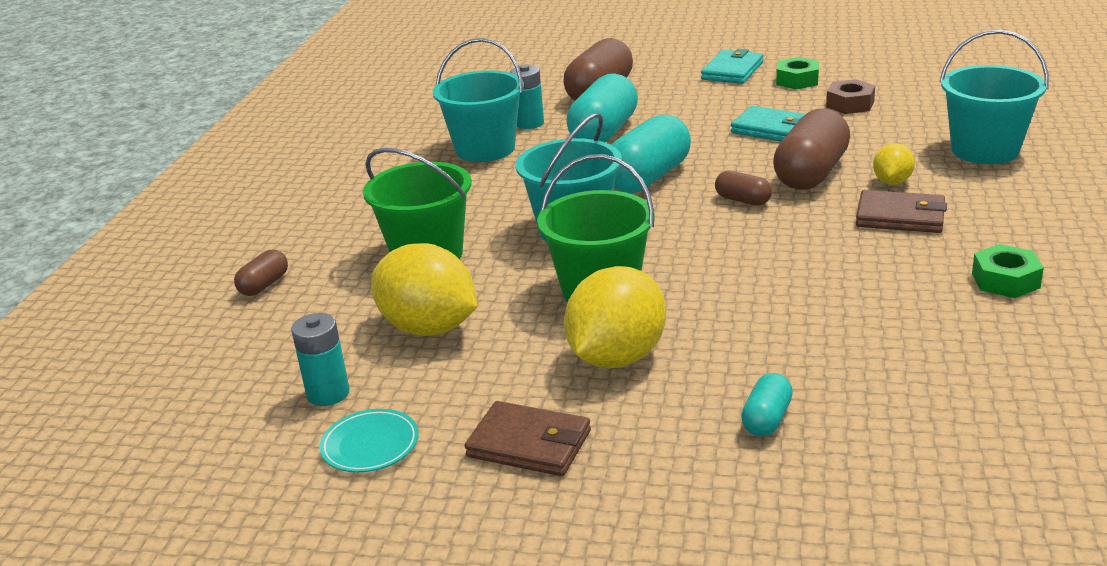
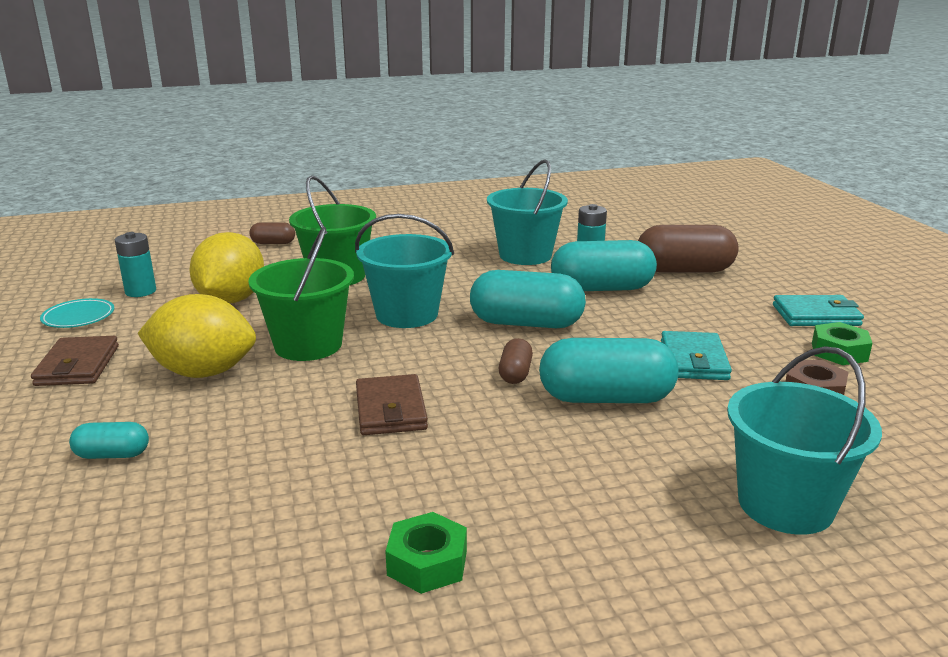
camera: 60 degrees right, 5 degrees down
(811, 174) = (606, 398): brown capsule -> turquoise capsule
(892, 182) = (629, 449): yellow lemon -> none
(900, 217) = (544, 467): brown wallet -> brown wallet (391, 410)

